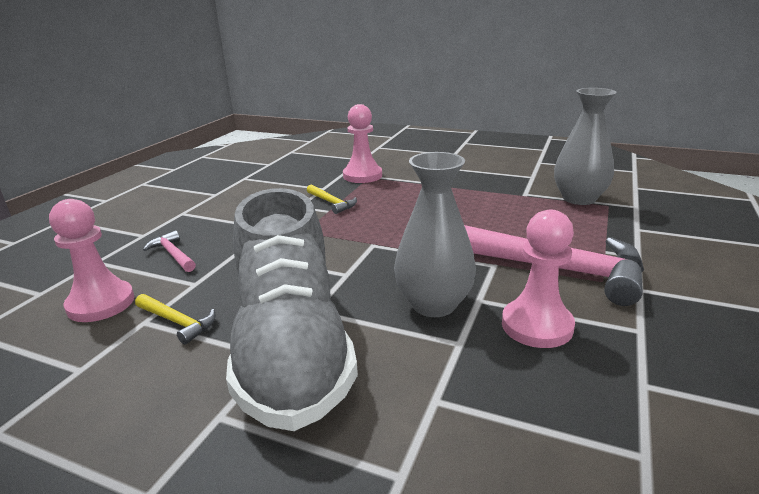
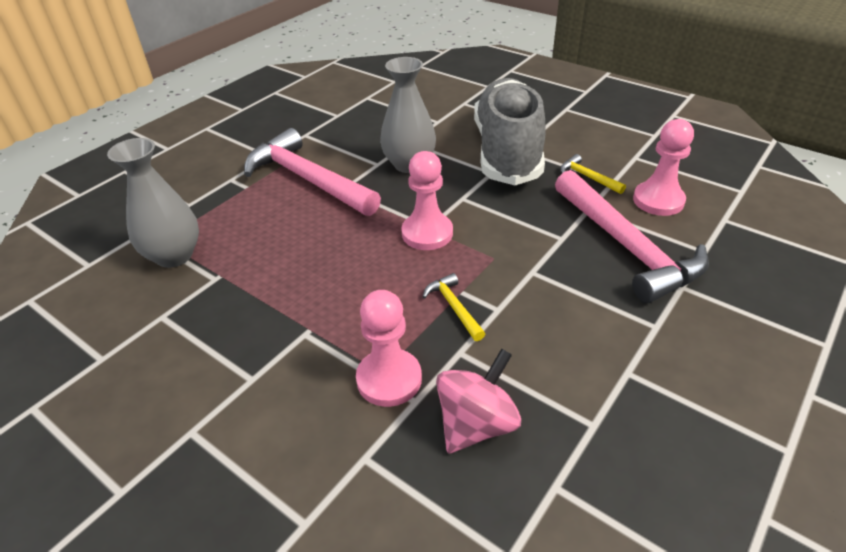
camera: 165 degrees left, 15 degrees up
(173, 254) = (626, 246): pink hammer -> pink hammer, size x2.36
(308, 171) = (476, 424): none -> pink spinning top
(537, 326) = (358, 144): pink pawn -> pink pawn (427, 233)

